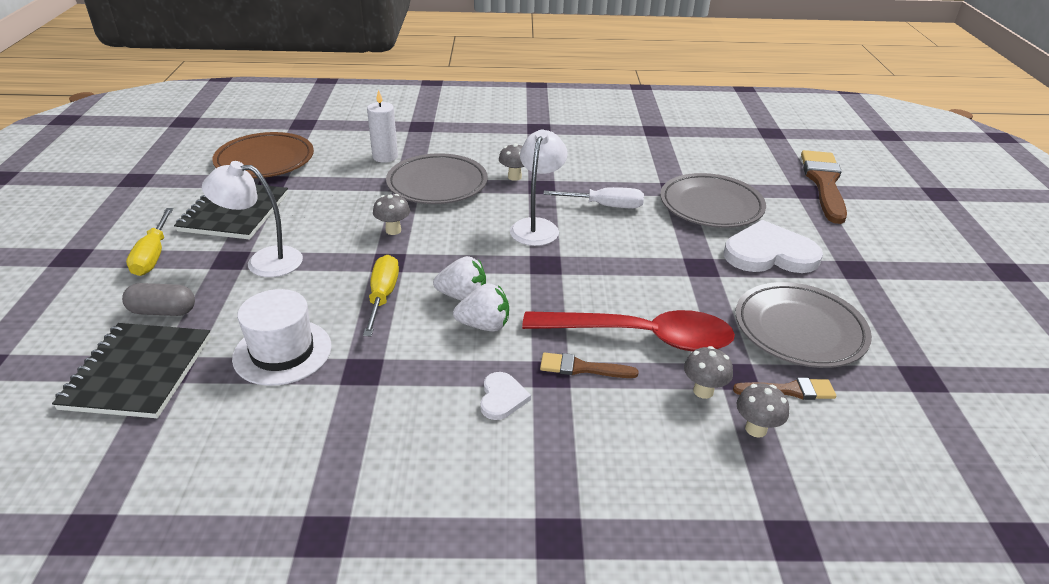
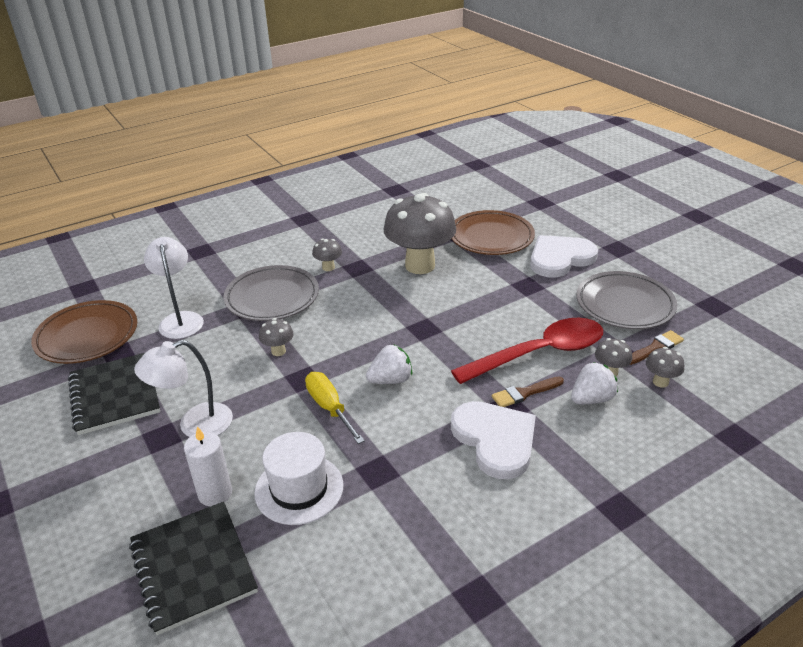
camera: 30 degrees left, 0 degrees up
(153, 255) = (80, 467): yellow screwdriver -> none
(163, 311) = (152, 509): grey capsule -> none
(385, 157) = (199, 290): white candle -> white candle (215, 493)
(484, 325) = (429, 394): white strawberry -> white strawberry (591, 399)
(502, 398) = (495, 440): white heart -> white heart, size x2.04
(537, 226) = (387, 301): white lamp -> white lamp (180, 319)
(605, 206) = (420, 265): white screwdriver -> grey mushroom
(711, 206) = (491, 237): grey plate -> brown plate
(824, 183) = (545, 192): brown brush -> none

